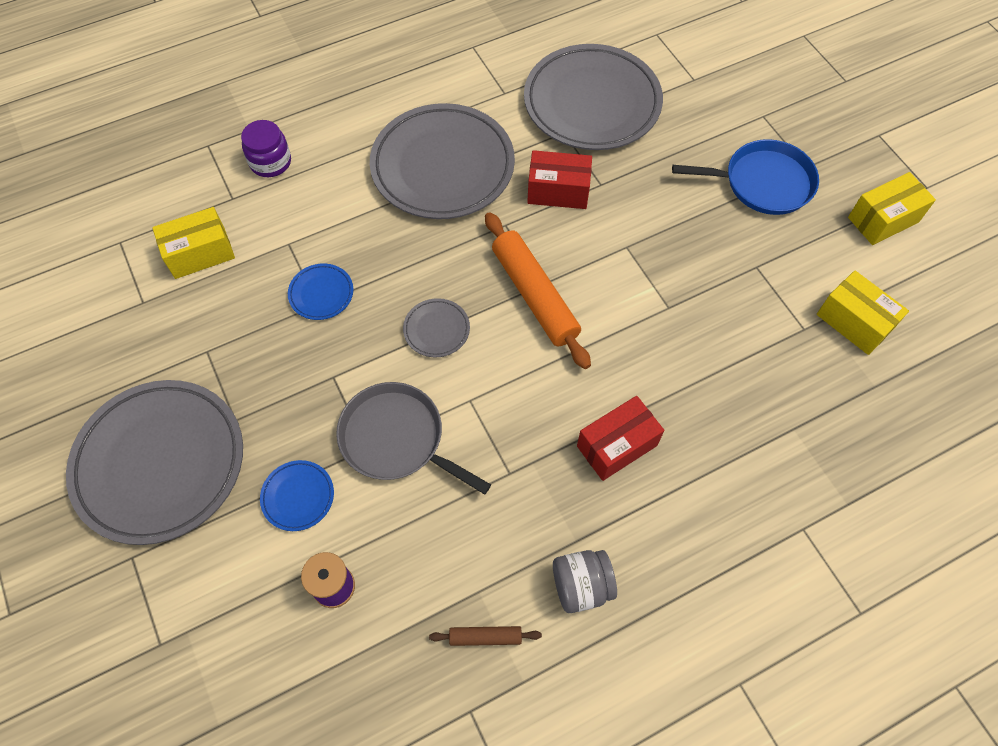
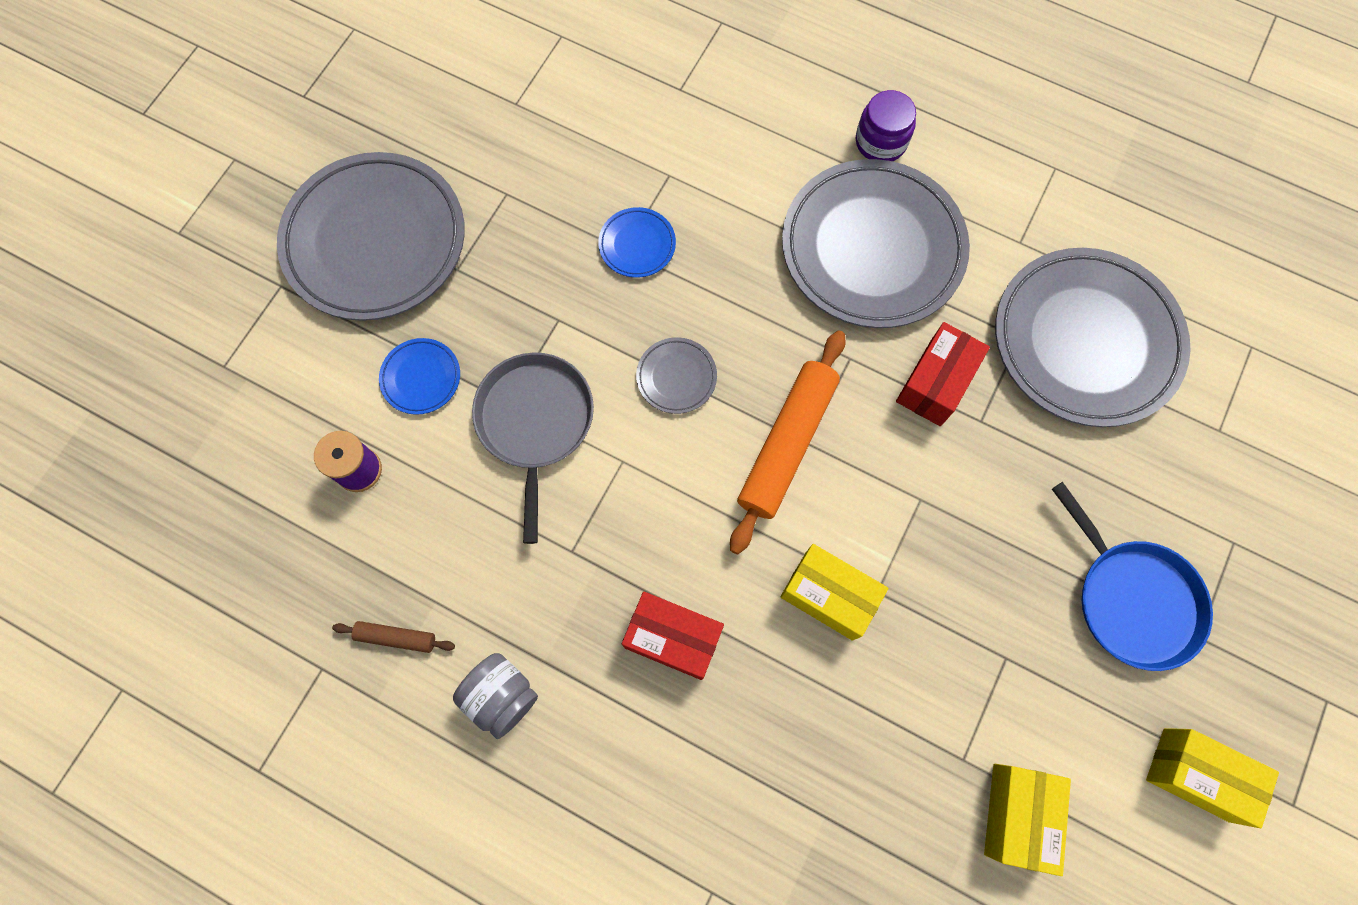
camera: 55 degrees right, 10 degrees up
(200, 253) = (600, 109): yellow box -> yellow box (829, 595)
(270, 162) = (747, 90): purple jar -> purple jar (880, 142)
(485, 637) = (396, 637): brown rolling pin -> brown rolling pin turned 45 degrees counterclockwise
(558, 191) = (935, 383): red box -> red box turned 60 degrees clockwise

